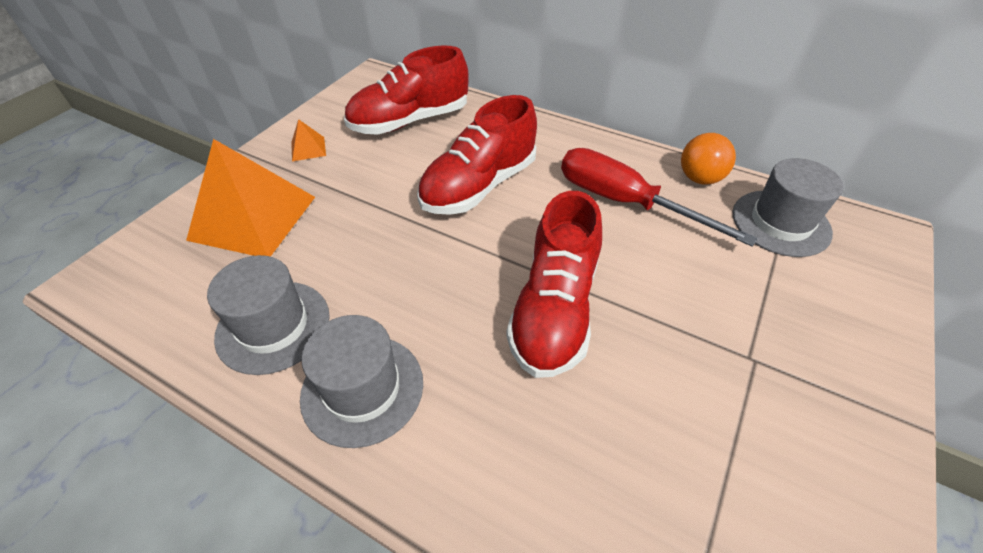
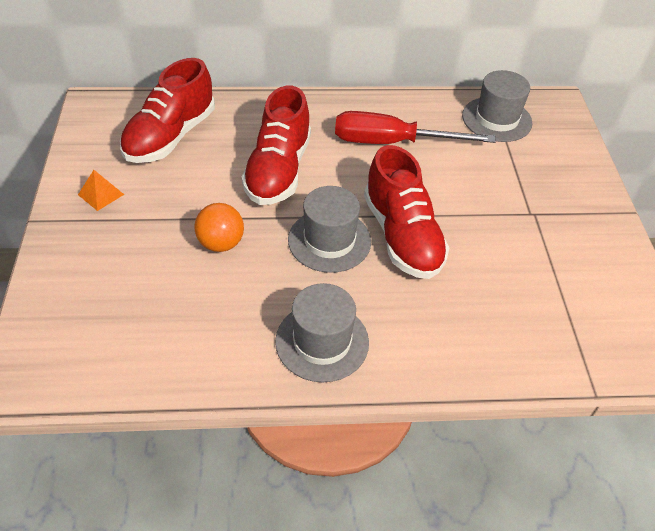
camera: 35 degrees left, 0 degrees up
(253, 217) = (113, 270): orange pyramid -> none
(273, 326) = (218, 336): grey hat -> grey hat (329, 240)
(699, 178) = (428, 105): orange ball -> orange ball (221, 243)

